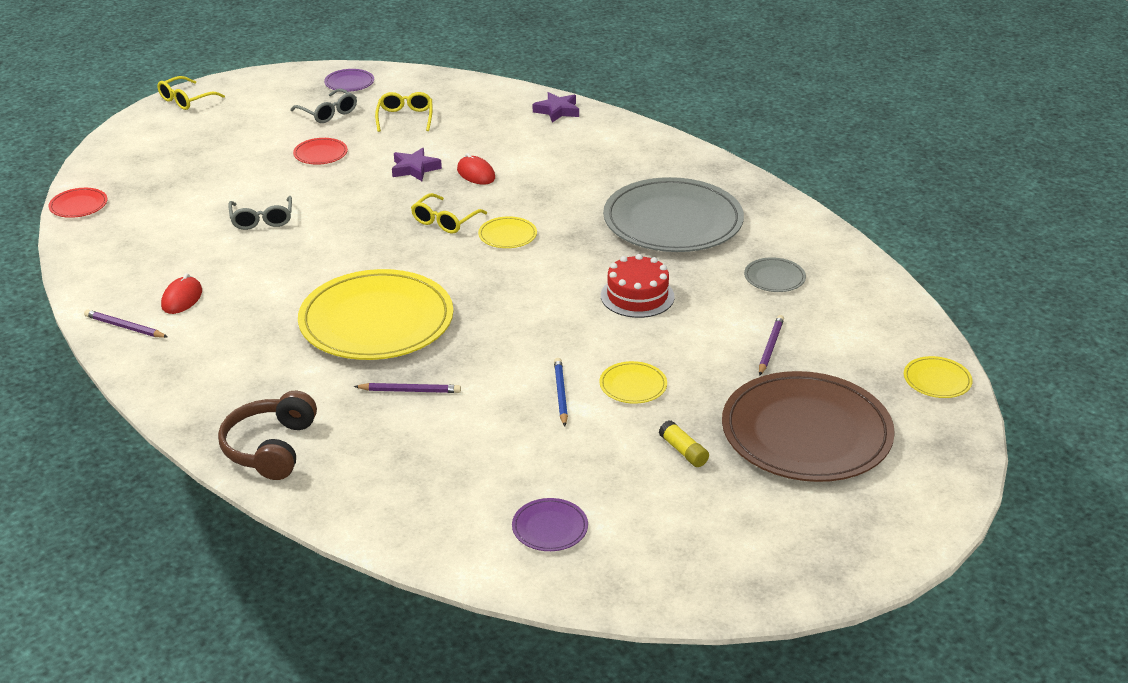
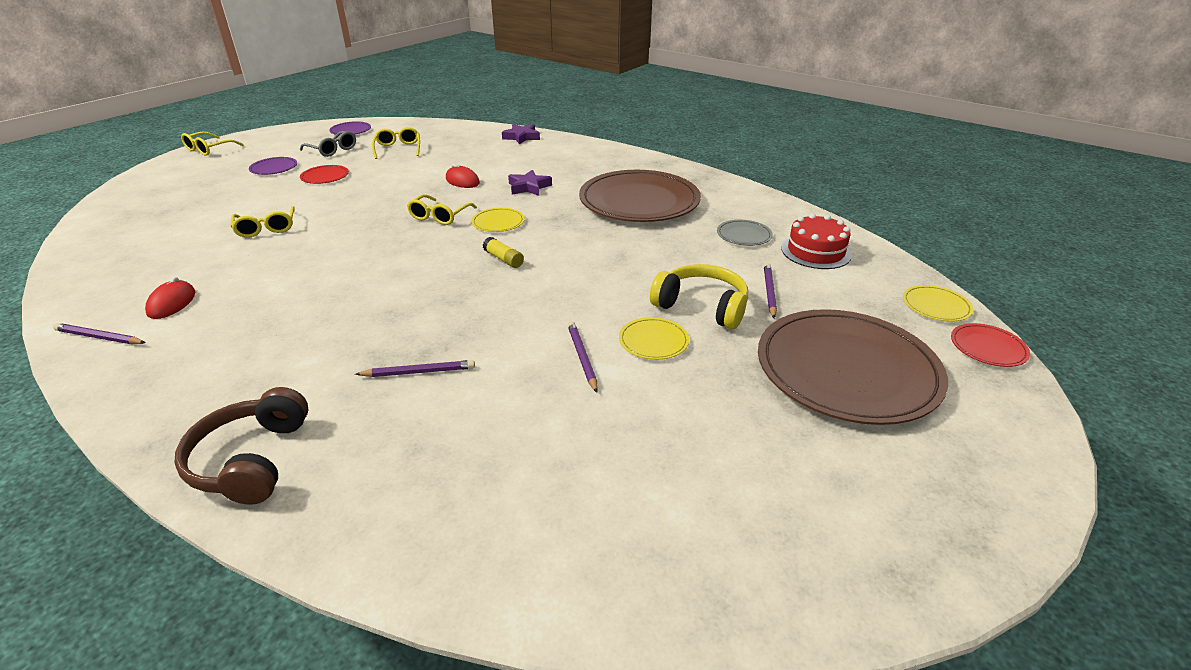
camera: 10 degrees left, 0 degrees up
(78, 205) = (84, 231): red plate -> red plate (988, 347)
(262, 220) = (266, 228): grey glasses -> yellow glasses
(376, 321) = (379, 305): yellow plate -> none
(414, 169) = (408, 181): purple star -> purple star (529, 187)
(550, 527) = (612, 525): purple plate -> purple plate (274, 168)
(560, 393) = (582, 357): blue pencil -> purple pencil
(637, 296) = (629, 260): red cake -> red cake (816, 252)
(673, 221) = (639, 201): grey plate -> brown plate
(683, 451) = (732, 405): yellow glue stick -> yellow glue stick (503, 259)
(693, 355) = (702, 307): none -> yellow headphones

